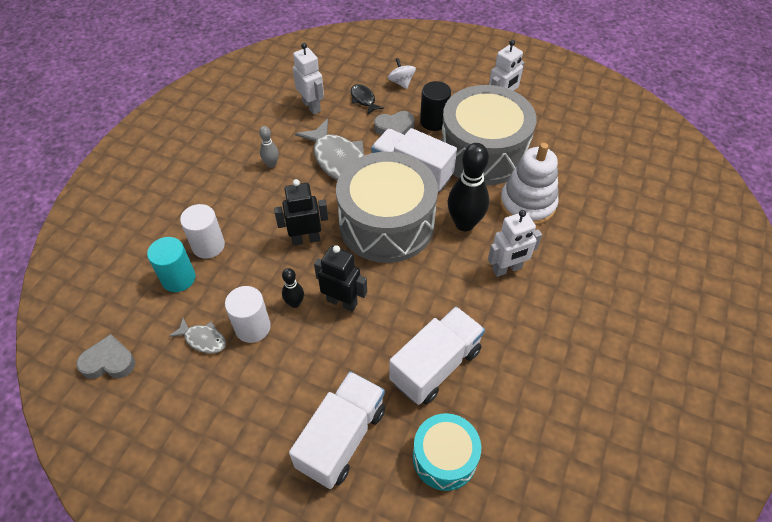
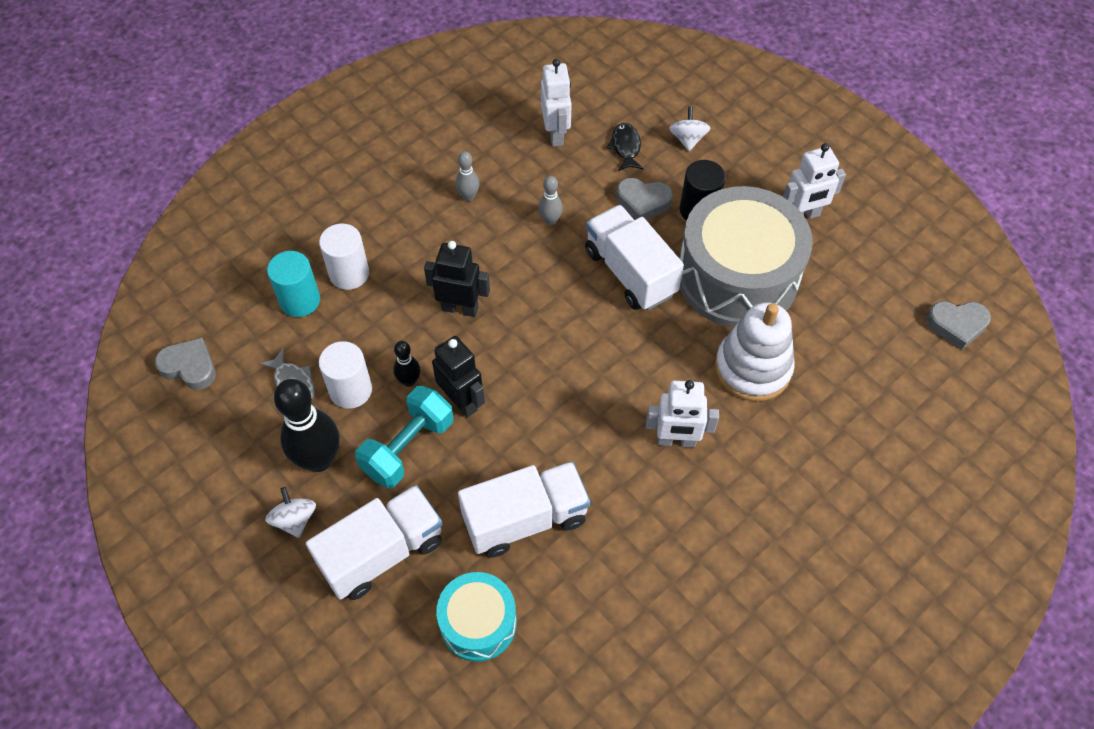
camera: 25 degrees right, 5 degrees up
(257, 443) = (294, 520): none -> white spinning top
(320, 351) = (408, 447): none -> turquoise dumbbell
(338, 160) = (550, 220): grey fish -> grey bowling pin
(386, 224) = (563, 326): grey drum -> none
(464, 223) = (658, 362): black bowling pin -> black bowling pin (319, 459)
(631, 134) = (956, 325): none -> grey heart

